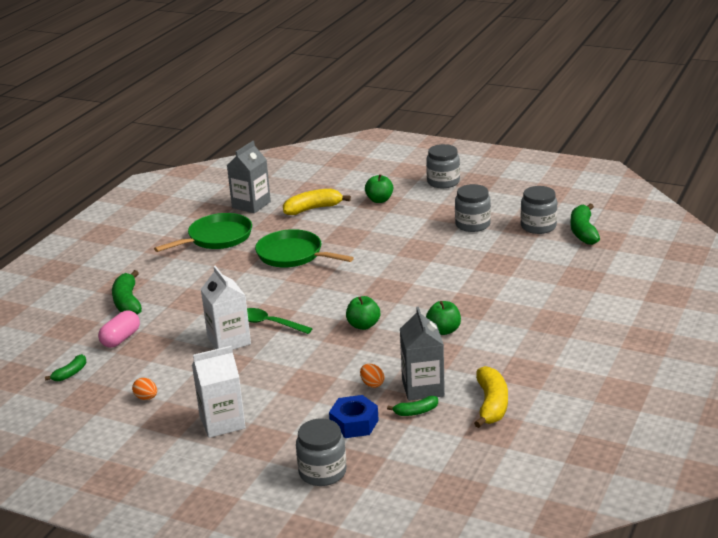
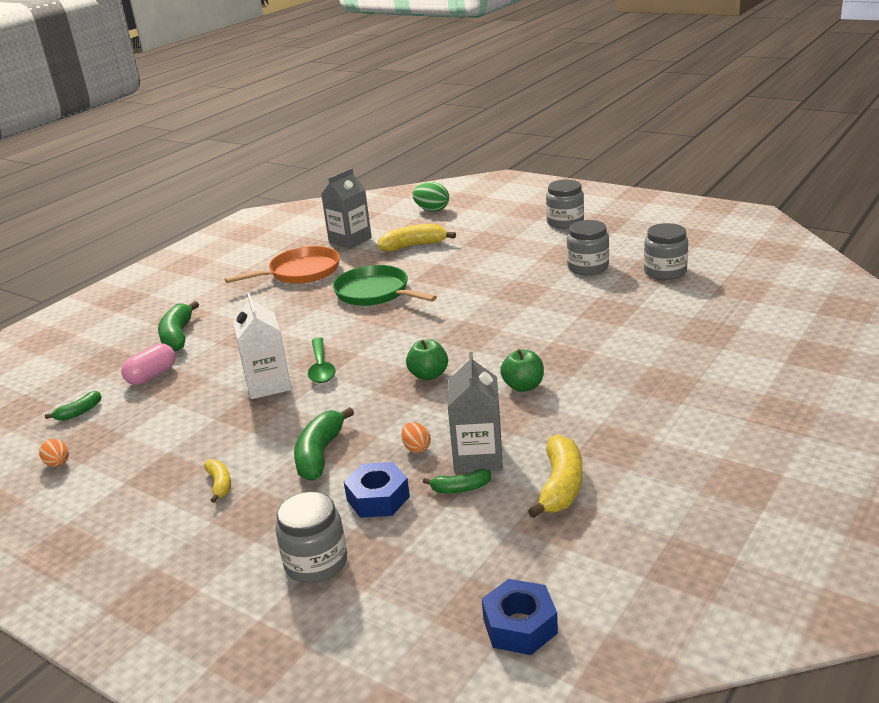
camera: 10 degrees right, 0 degrees up
(146, 398) = (147, 447): orange egg -> orange egg (58, 464)
(217, 238) = (301, 272): green pan -> orange pan
(222, 422) = (220, 484): white carton -> yellow banana
(269, 323) = (321, 367): green spoon -> green spoon turned 135 degrees counterclockwise
(318, 172) = (432, 210): none -> green egg
(379, 200) = (489, 239): green apple -> none
(485, 500) = (520, 626): none -> blue nut
(583, 231) = (718, 279): green banana -> green banana (320, 454)

